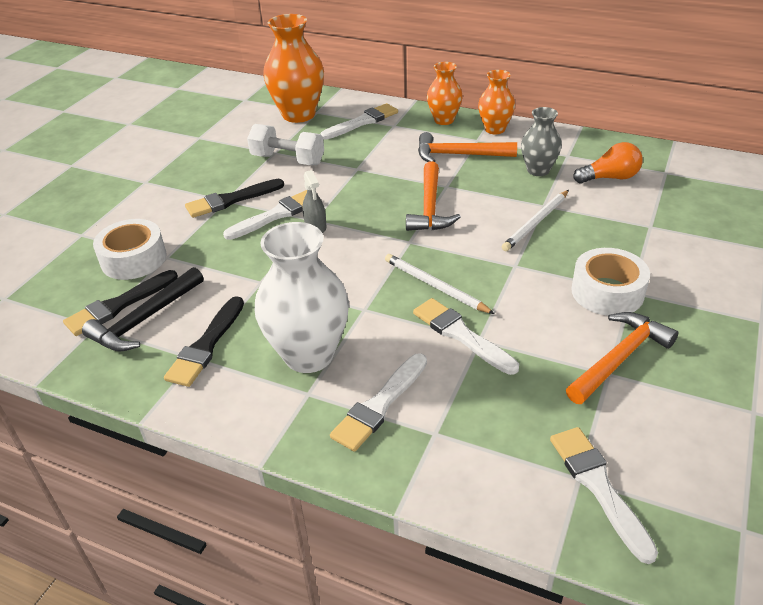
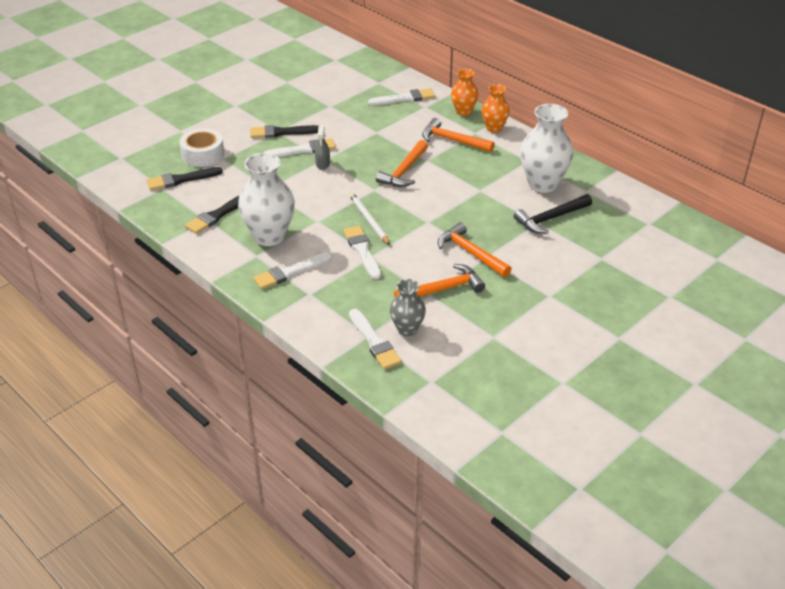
camera: 20 degrees right, 0 degrees up
(145, 319) = (191, 192): black hammer -> black hammer (550, 219)
(288, 160) = (335, 114): white dumbbell -> none
(298, 114) = (365, 81): orange vase -> none
(536, 222) = (464, 200): white pencil -> none
(538, 170) = (498, 166): grey vase -> grey vase (407, 329)
(598, 486) = (374, 342): white brush -> white brush turned 150 degrees clockwise
(607, 292) = (470, 253): white tape -> orange hammer
(610, 178) = (542, 184): orange light bulb -> white vase

